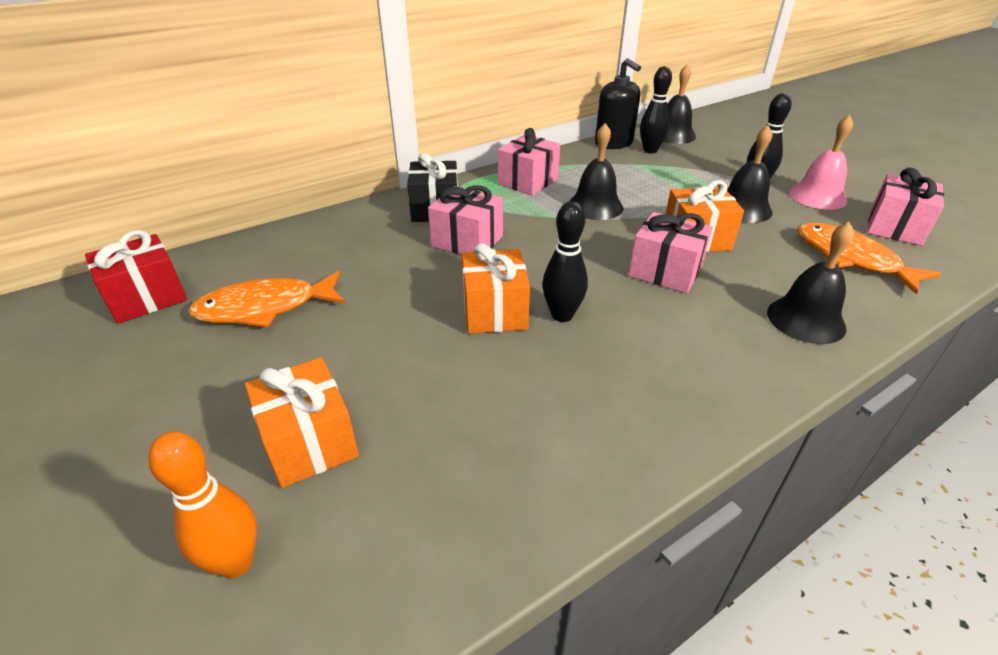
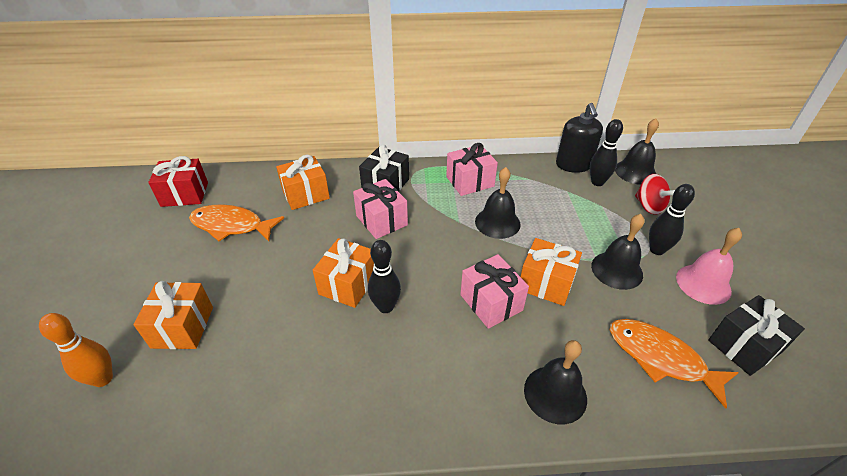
camera: 30 degrees right, 5 degrees up
(341, 246) = (306, 194): none -> orange gift
(713, 156) = (649, 206): none -> red spinning top
(851, 259) = (660, 358): orange fish -> orange fish turned 45 degrees counterclockwise
(894, 227) = (744, 346): pink gift -> black gift

